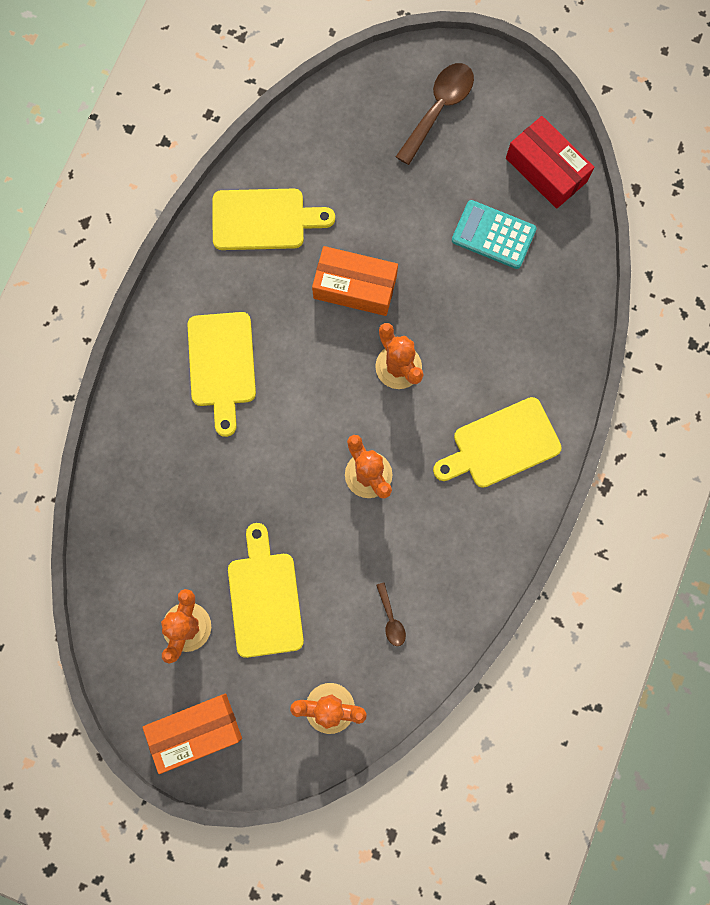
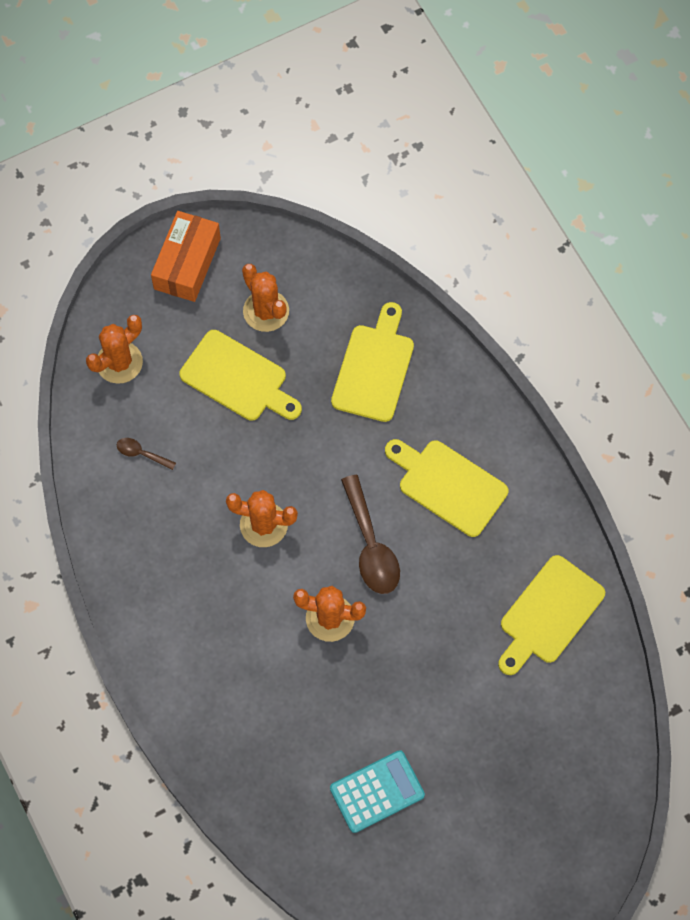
camera: 130 degrees right, 10 degrees down
(355, 287) = (427, 639): orange box -> none
(439, 109) = (533, 845): brown spoon -> brown spoon (371, 546)
(501, 445) = (197, 645): yellow cutting board -> yellow cutting board (374, 368)
(546, 170) = (398, 890): red box -> none

